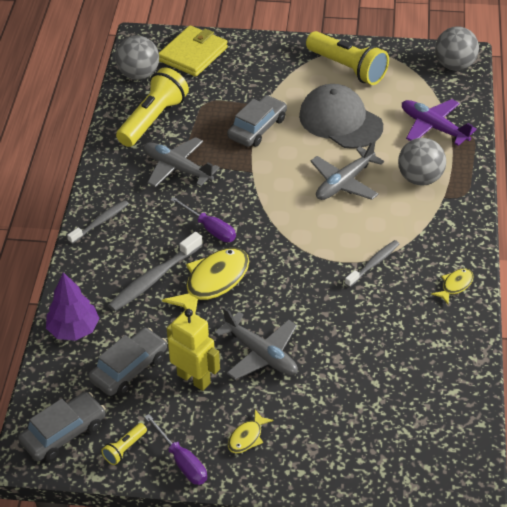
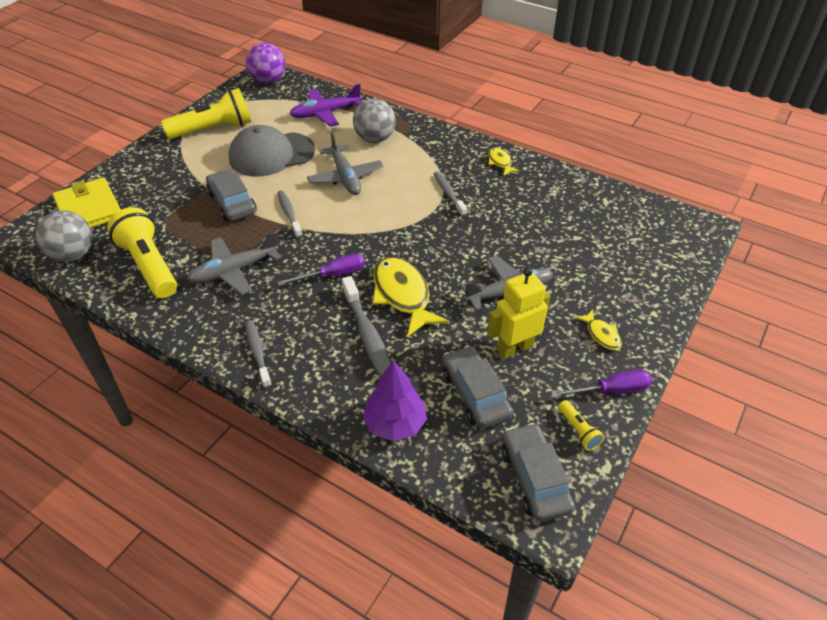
camera: 65 degrees left, 0 degrees up
(267, 169) = (289, 214): none -> grey toothbrush
(454, 65) = (268, 80): grey ball -> purple ball

